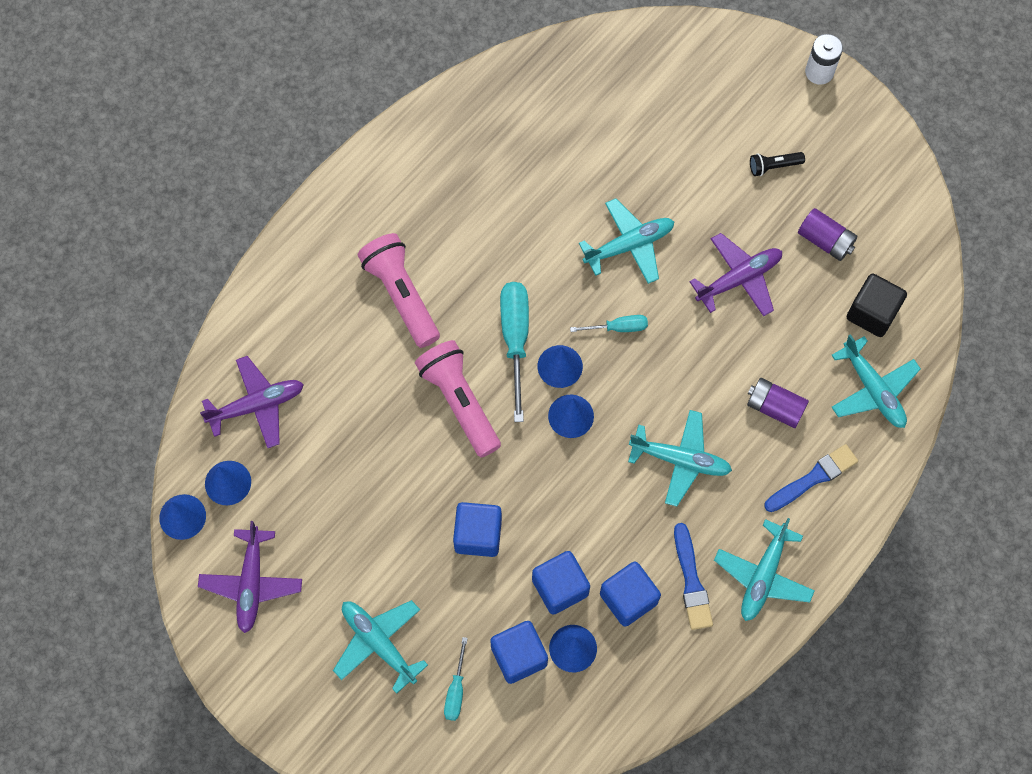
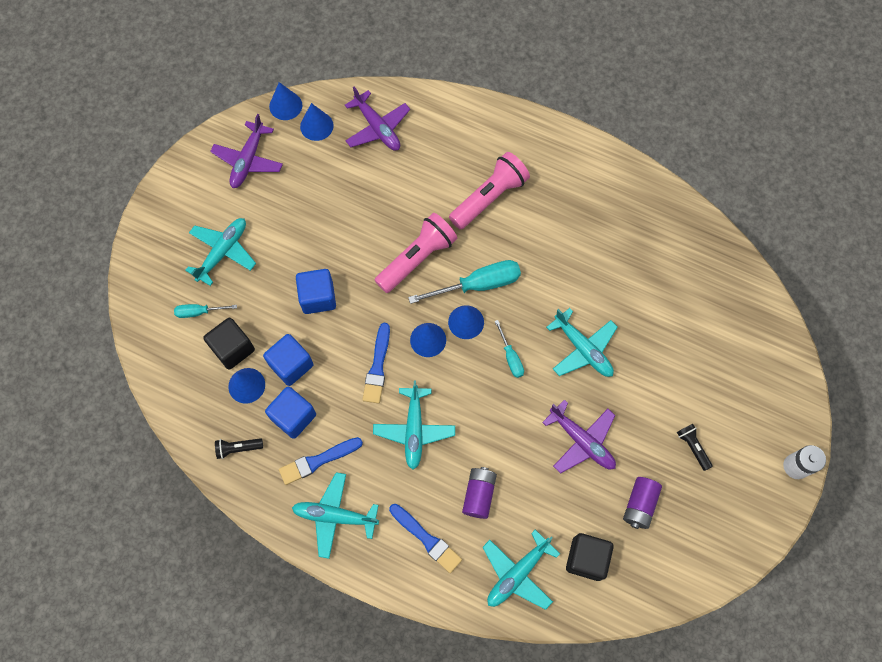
camera: 75 degrees right, 0 degrees up
(251, 583) = (248, 160): purple plane -> purple plane turned 60 degrees counterclockwise
(519, 656) = (233, 349): blue cube -> black cube
(589, 483) = (377, 366): none -> blue brush
(652, 674) = (238, 448): none -> black flashlight

